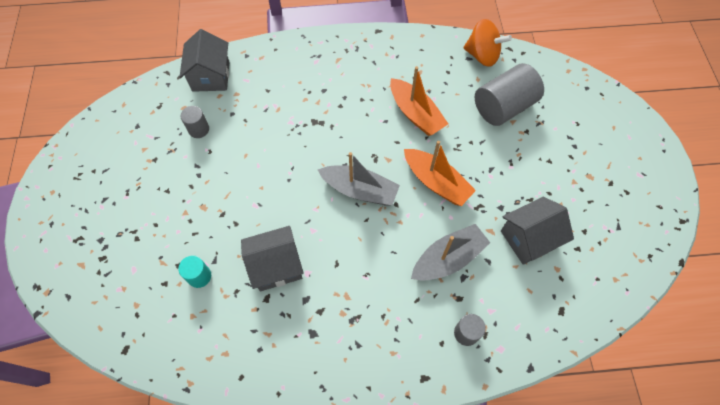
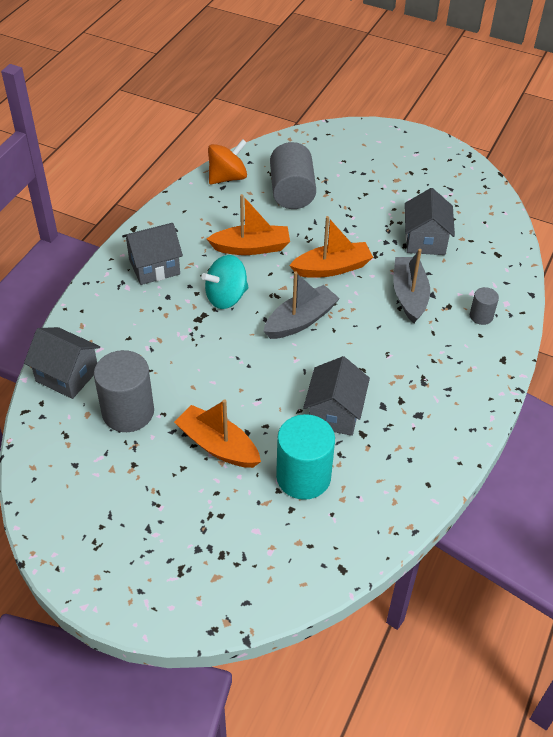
camera: 60 degrees left, 15 degrees down
(198, 202) = (218, 446): none -> orange boat
(199, 129) = (128, 412): grey cylinder -> grey cylinder, size x2.00
(199, 276) = (303, 477): turquoise cylinder -> turquoise cylinder, size x2.00
(348, 65) = (154, 267): none -> grey house
(349, 127) = (226, 297): none -> turquoise spinning top

